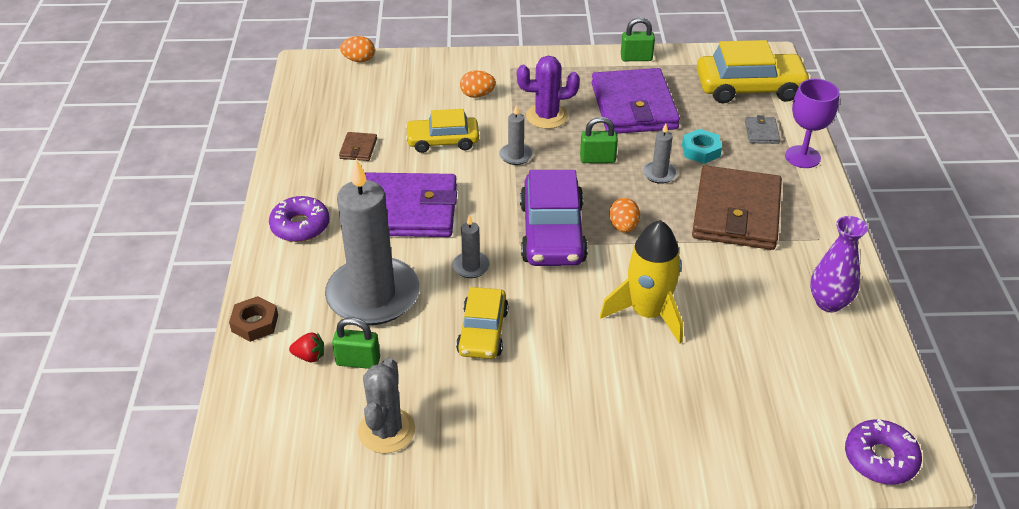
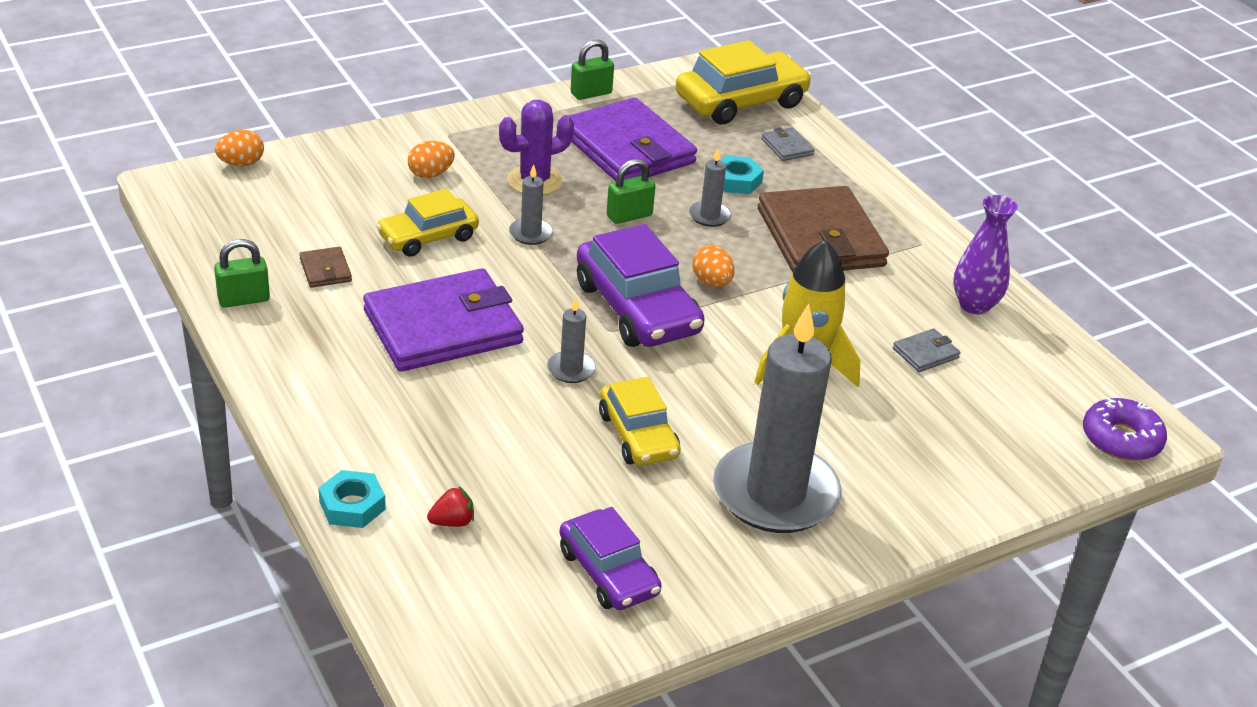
camera: 30 degrees left, 5 degrees down
(255, 323) = (352, 505): brown nut -> turquoise nut
(300, 226) = (321, 379): purple donut -> none
(358, 361) = (517, 509): green padlock -> green padlock (243, 299)
(373, 295) = (478, 432): grey candle -> grey candle (775, 493)
(386, 430) = (608, 572): grey cactus -> purple car
(756, 332) = (925, 353): none -> grey wallet
(802, 157) = (847, 163): purple goblet -> none

